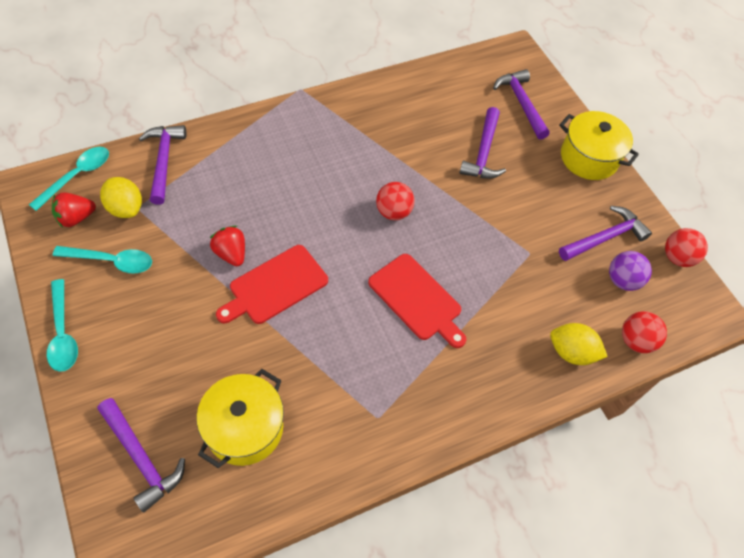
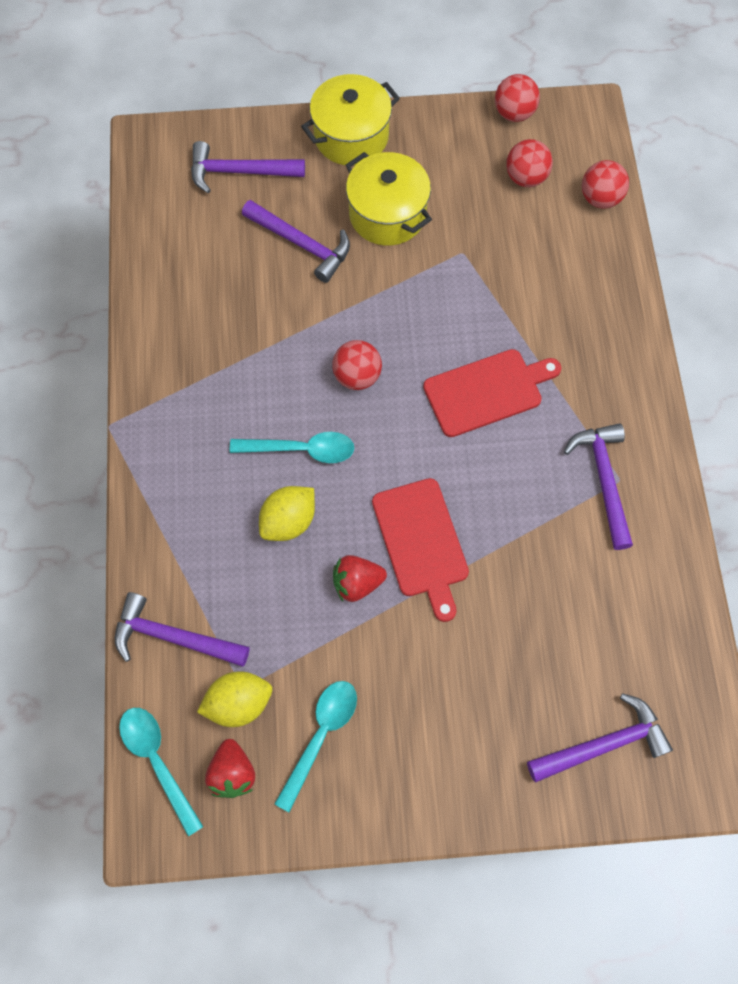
camera: 65 degrees left, 10 degrees up
(63, 333) = (412, 814): turquoise spoon -> turquoise spoon (301, 450)
(244, 428) = (596, 622): yellow pot -> yellow pot (387, 214)
(571, 352) = (596, 263): yellow lemon -> yellow lemon (289, 521)
(604, 238) = (466, 170): purple hammer -> purple hammer (603, 480)
(622, 280) = (526, 178): purple ball -> red ball

